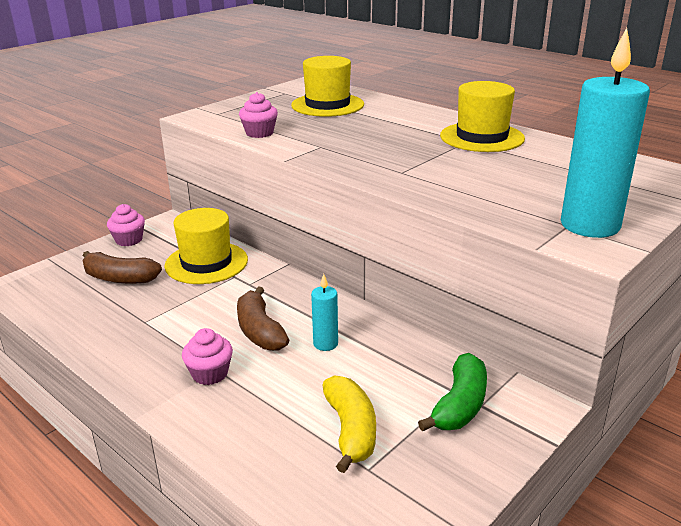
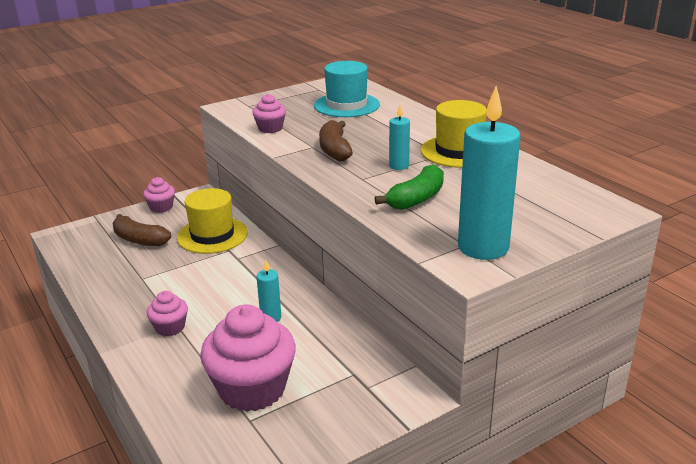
camera: 15 degrees right, 0 degrees up
(259, 331) = (225, 299): brown banana -> brown banana (335, 150)
(327, 105) = (346, 105): yellow hat -> turquoise hat
(351, 430) = (252, 389): yellow banana -> pink cupcake
(431, 156) = (399, 166): none -> turquoise candle
(460, 405) = (349, 384): green banana -> green banana (417, 199)

